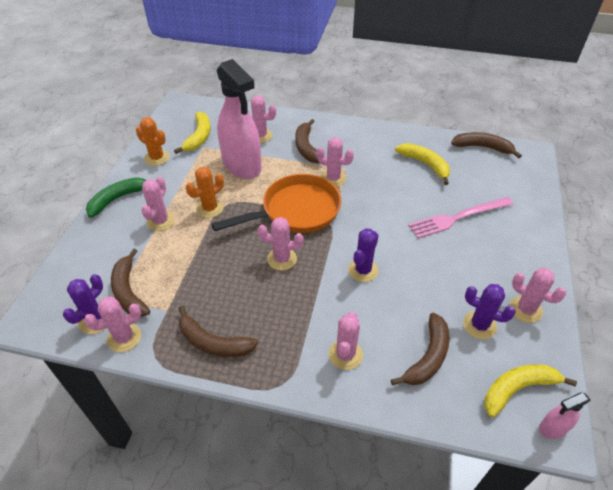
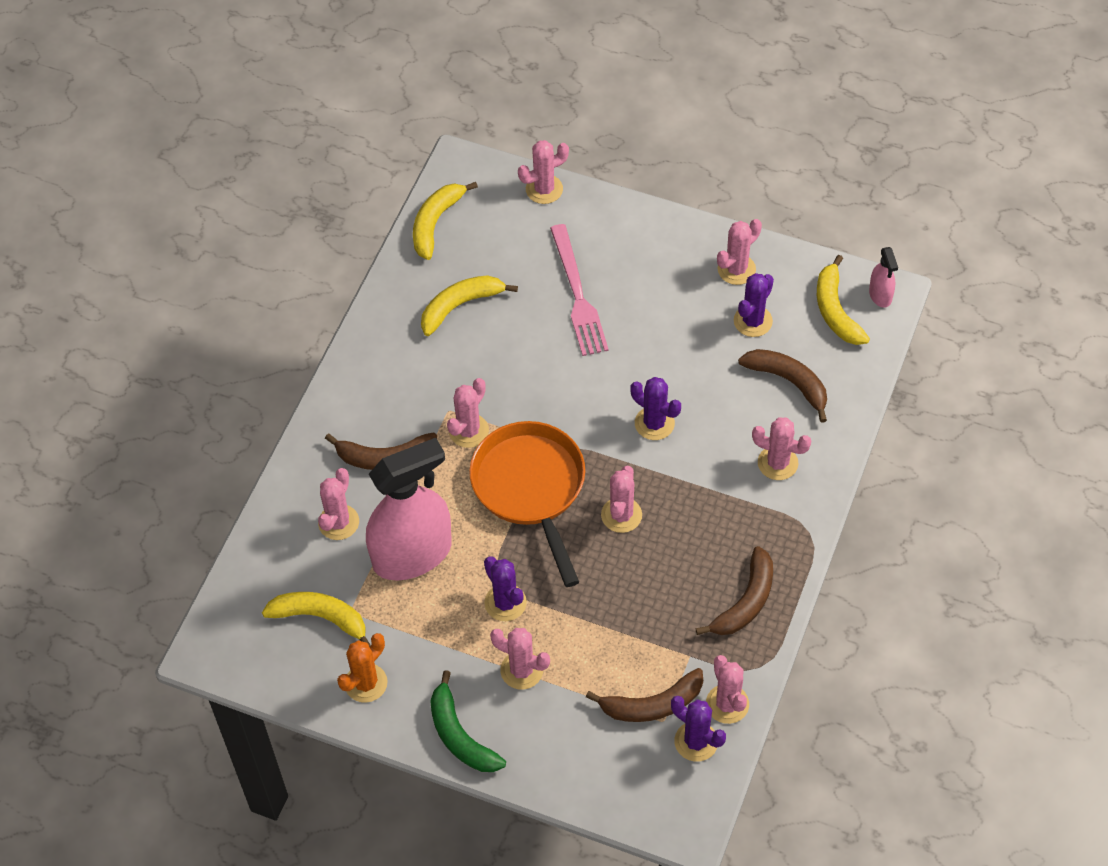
camera: 80 degrees left, 10 degrees up
(210, 208) = (505, 603): orange cactus -> purple cactus
(483, 147) = (436, 223): brown banana -> yellow banana
(537, 192) = (544, 189): none -> pink cactus

